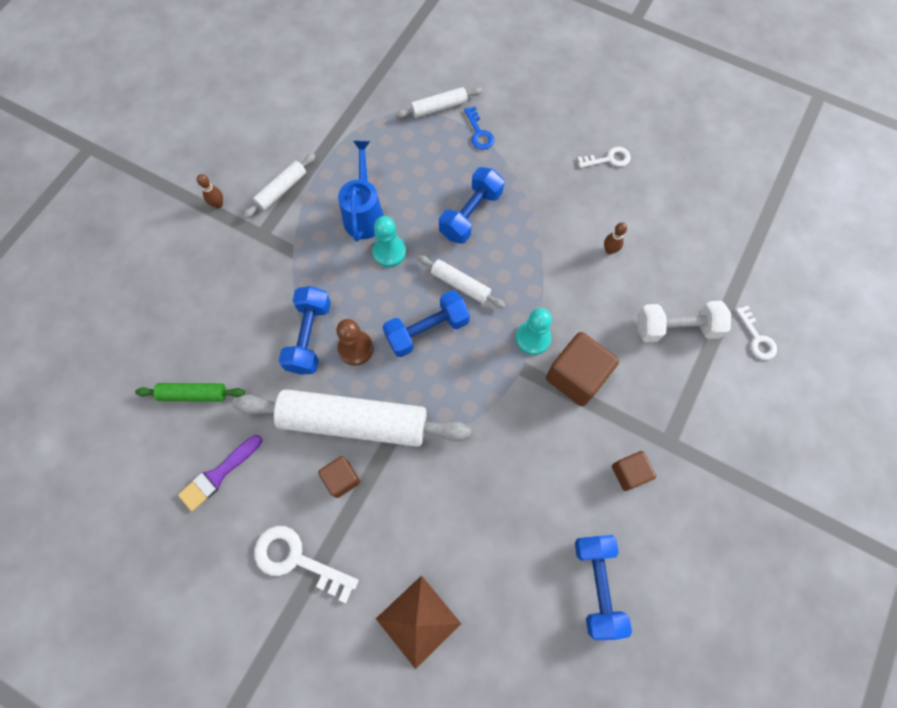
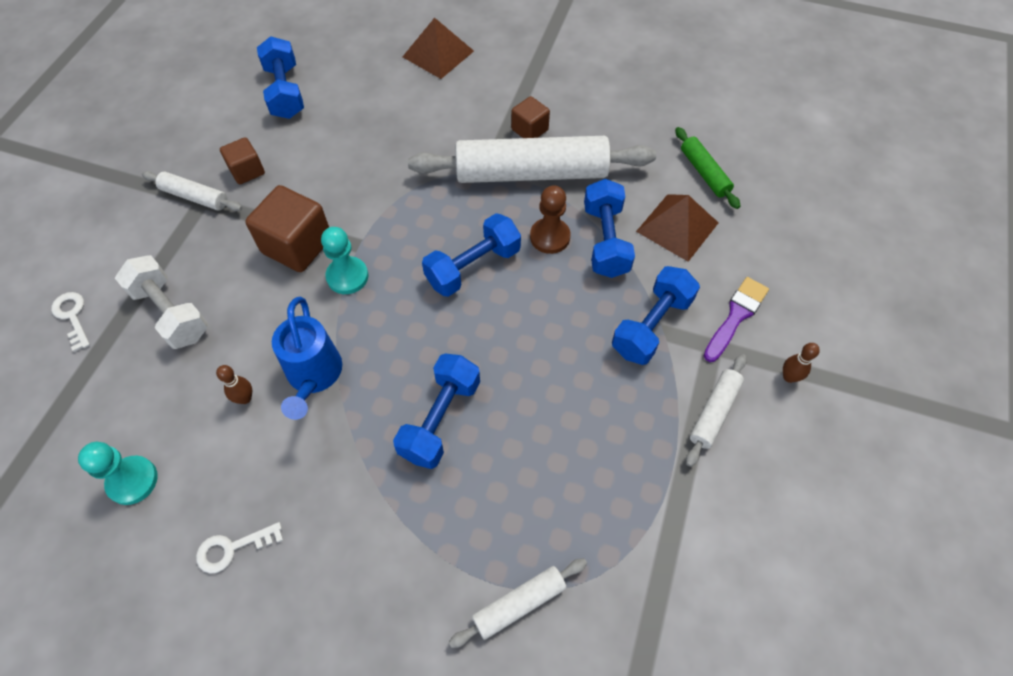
camera: 170 degrees right, 10 degrees down
(193, 394) = (704, 173): green rolling pin -> green rolling pin turned 75 degrees clockwise
(218, 474) = (646, 117): purple brush -> purple brush (736, 316)
(243, 340) = (677, 227): none -> brown pyramid
(297, 560) = (551, 74): white key -> none
(300, 257) = (651, 326): none -> blue dumbbell
(364, 214) = (587, 395): blue watering can -> blue watering can (314, 376)
(389, 252) = (540, 349): turquoise pawn -> turquoise pawn (132, 481)
(460, 284) = (441, 323): white rolling pin -> white rolling pin (195, 197)
(479, 133) = (445, 563): blue key -> none
(676, 328) = (171, 313): white dumbbell -> white dumbbell turned 60 degrees clockwise

